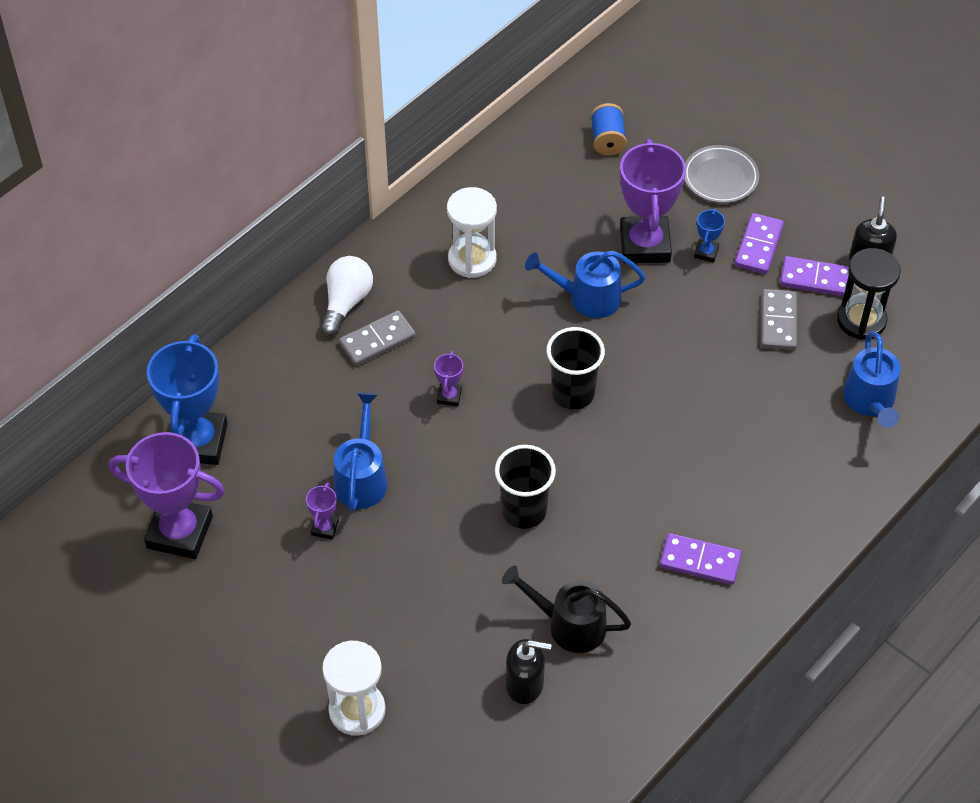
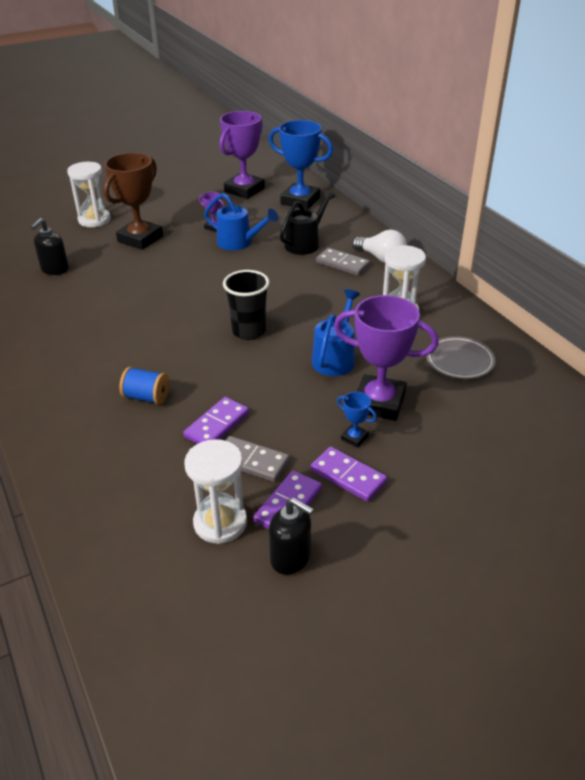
camera: 110 degrees right, 15 degrees down
(377, 340) = (342, 264): grey domino -> grey domino turned 45 degrees counterclockwise
(395, 613) = (140, 239): none -> brown trophy
(449, 396) = (279, 282): purple trophy -> none
(524, 511) = (169, 292): black cup -> none
(568, 624) = (76, 291): black watering can -> black watering can (305, 243)
(607, 140) = (516, 412): blue spool -> blue spool (146, 397)
(700, 561) = (68, 353): purple domino -> purple domino (217, 425)
(720, 177) = (448, 475): grey plate -> grey plate (459, 361)
(861, 320) = (220, 523): black hourglass -> white hourglass
(870, 402) = (126, 495): blue watering can -> none

